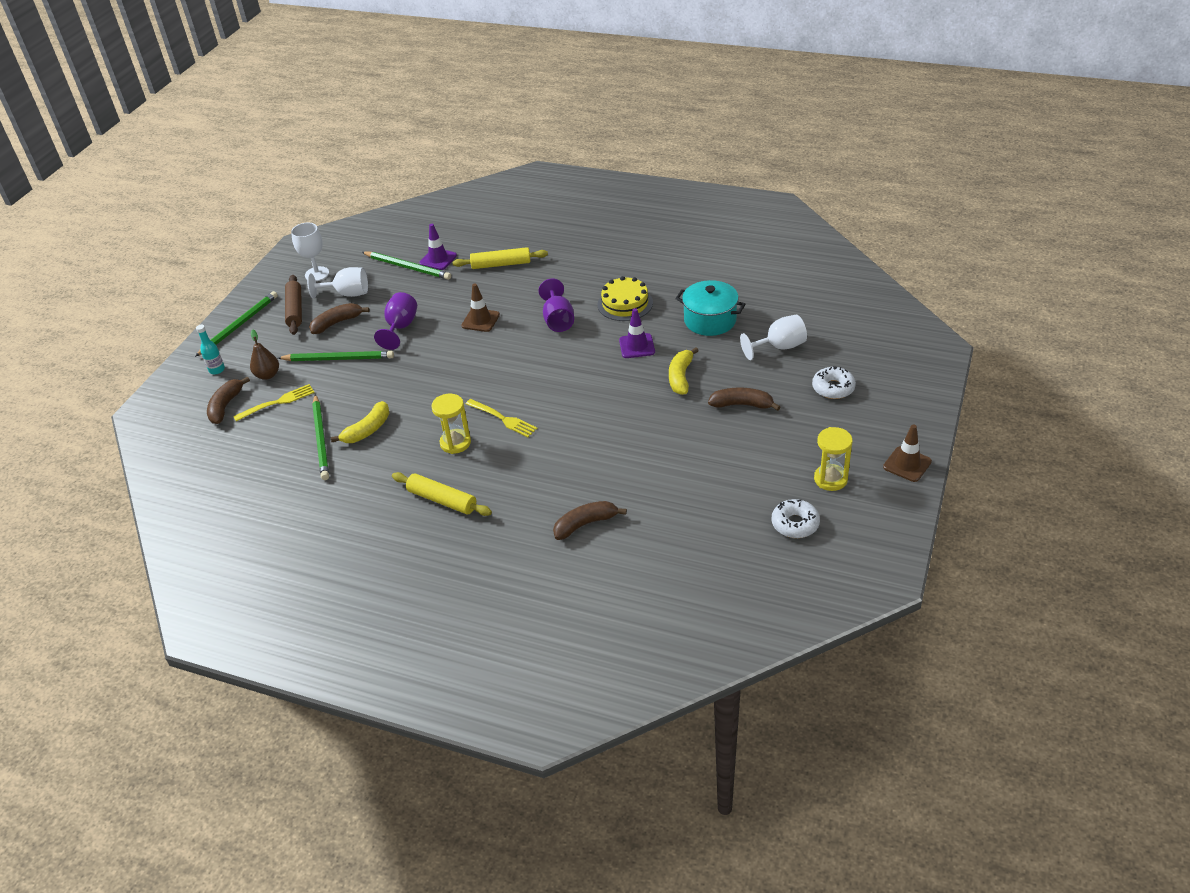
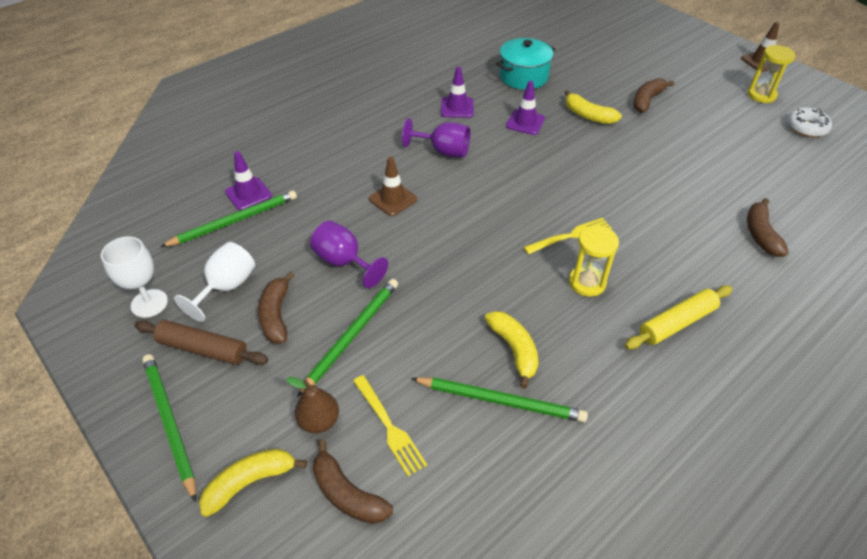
camera: 65 degrees left, 5 degrees up
(217, 370) = (250, 482): turquoise bottle -> yellow banana
(277, 402) = (389, 427): yellow fork -> yellow fork turned 150 degrees clockwise
(501, 264) = (311, 155): yellow rolling pin -> none
(625, 304) = (457, 108): yellow cake -> purple traffic cone
(779, 347) = (587, 60): white goblet -> none
(833, 388) = (655, 57): white donut -> none

